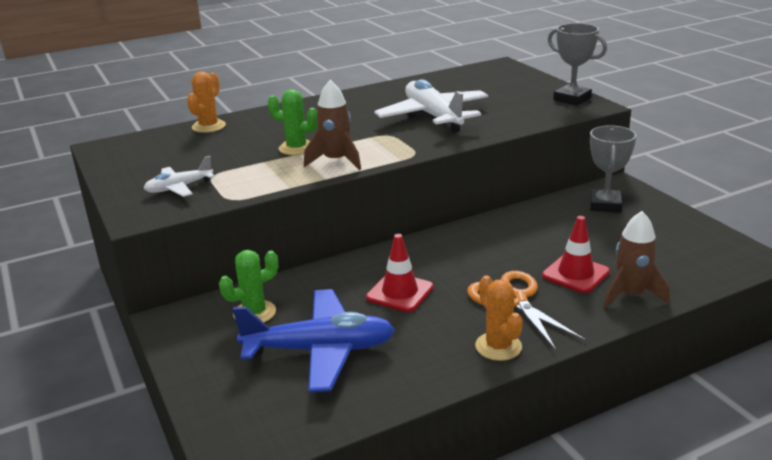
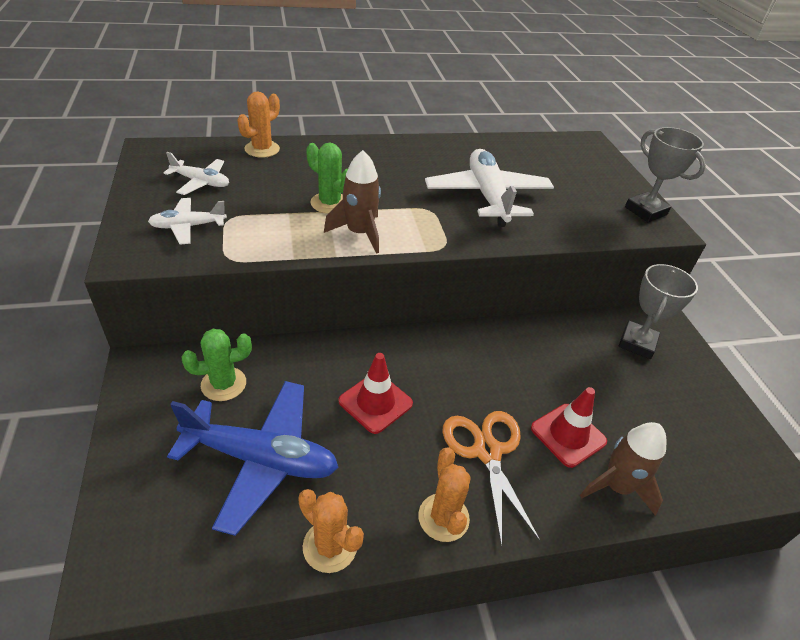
camera: 10 degrees right, 15 degrees up
(168, 158) = (201, 182): none -> white plane
(412, 386) = (330, 546): none -> orange cactus

